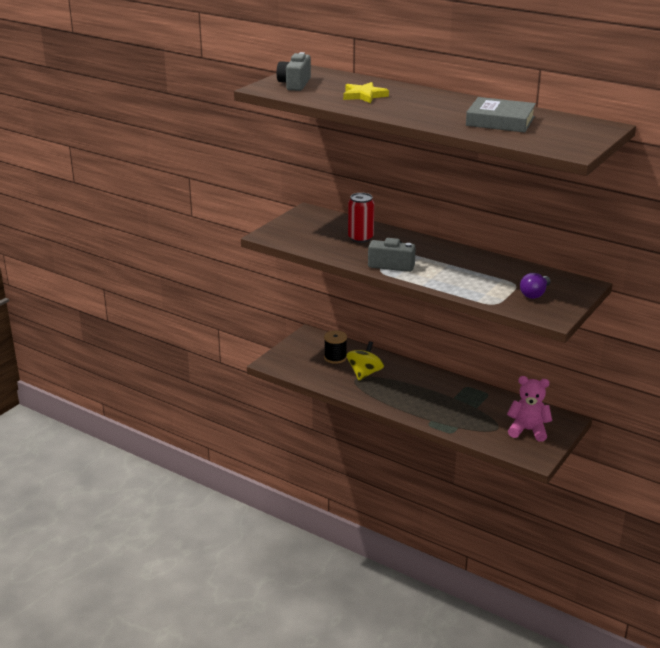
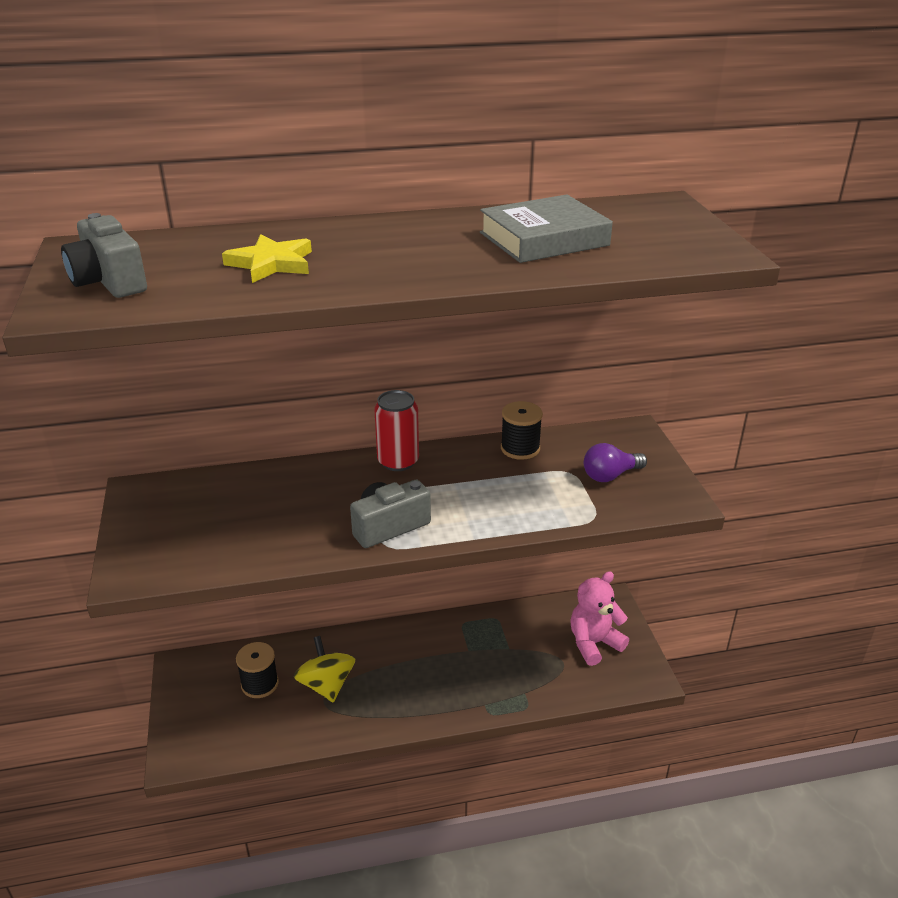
camera: 45 degrees left, 5 degrees up
(360, 238) = (282, 501): red can -> red can (398, 461)
(507, 266) = (520, 448): none -> black spool
(534, 294) = (610, 475): purple light bulb -> purple light bulb turned 75 degrees clockwise

